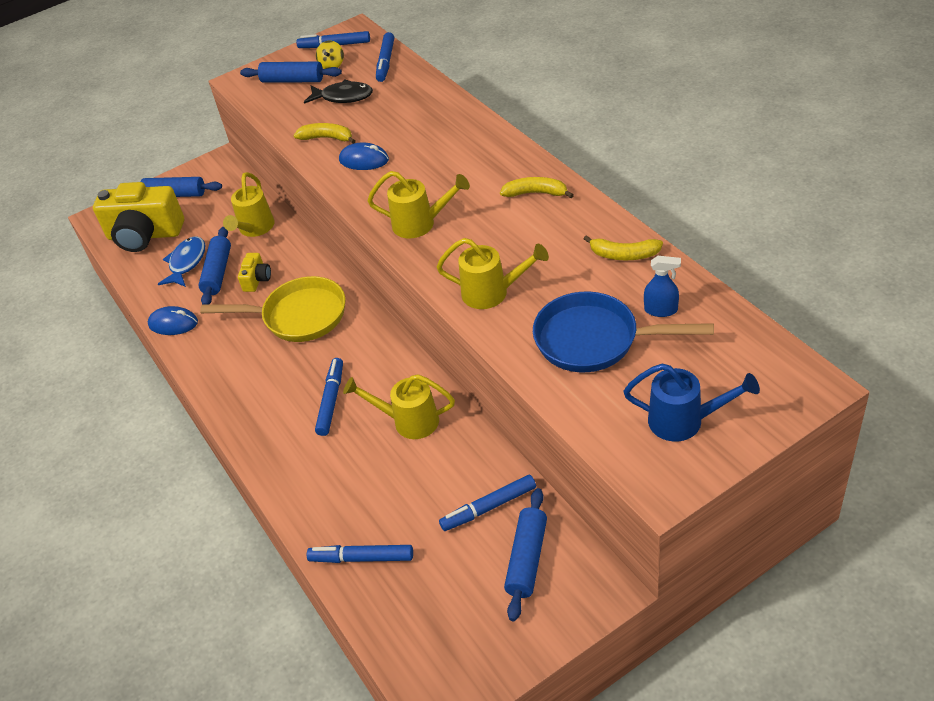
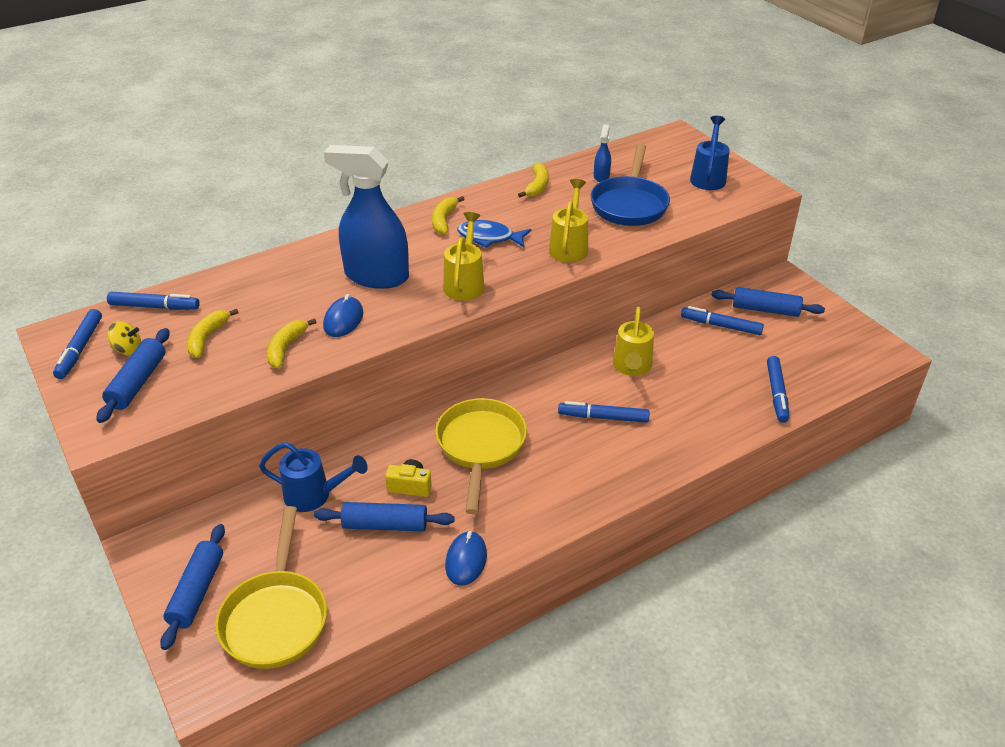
camera: 95 degrees left, 5 degrees down
(145, 235) = (276, 617): yellow camera -> yellow pan
(186, 263) = (354, 560): blue fish -> blue fish (489, 237)
(254, 229) = (314, 495): yellow watering can -> blue watering can
(343, 97) = (207, 338): black fish -> yellow banana
(431, 166) = (376, 276): none -> blue spray bottle
(489, 507) = (721, 326): blue marker -> blue marker turned 135 degrees clockwise

